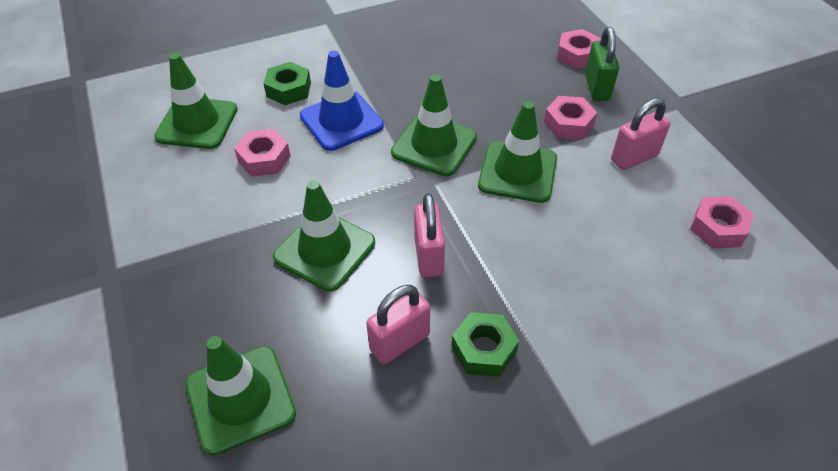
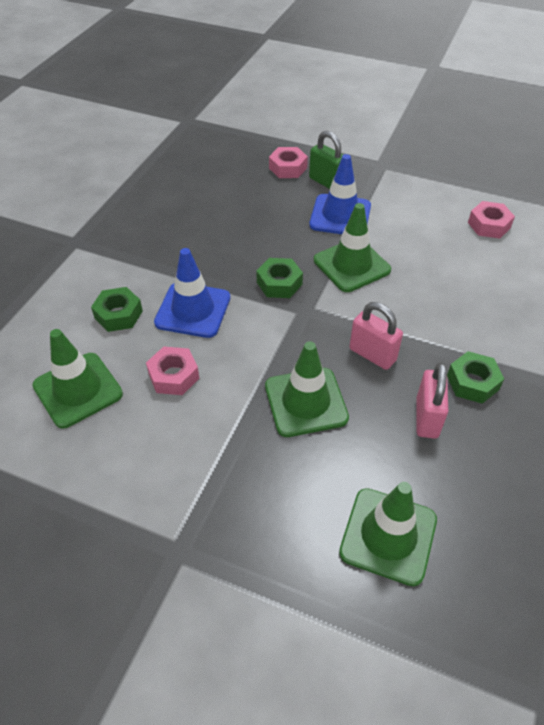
camera: 45 degrees left, 0 degrees up
(434, 145) = (279, 283): green traffic cone -> green nut
(568, 124) = (340, 215): pink nut -> blue traffic cone
(634, 158) = (401, 213): pink padlock -> none

